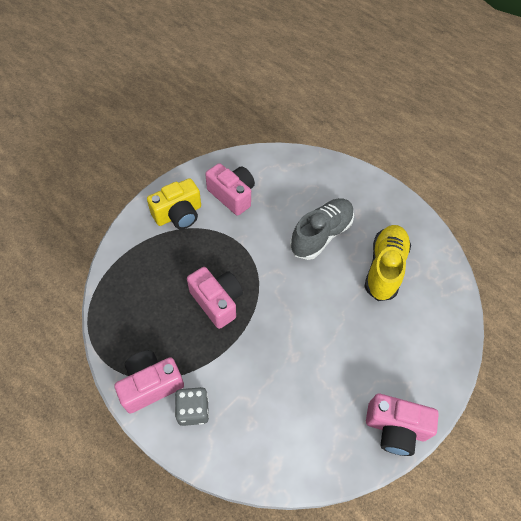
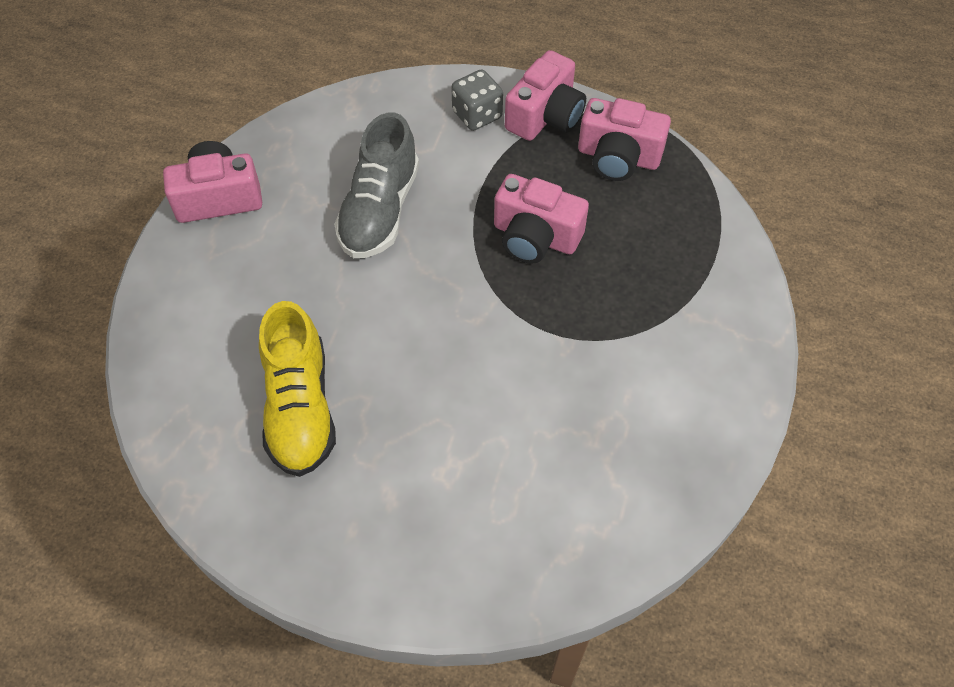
camera: 155 degrees right, 0 degrees up
(178, 214) = (697, 336): yellow camera -> none
(232, 195) = (638, 417): pink camera -> pink camera (618, 157)
(321, 235) = (436, 416): grey shoe -> grey shoe (379, 210)

